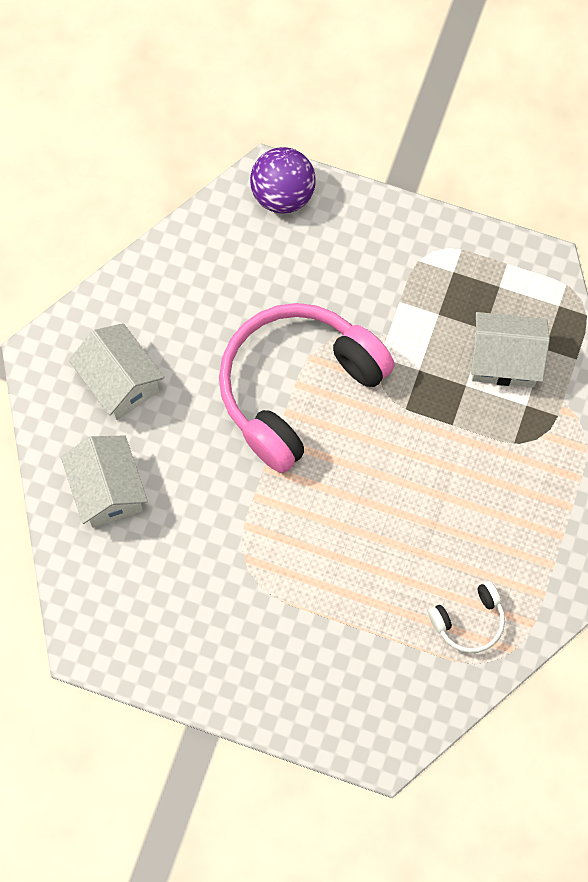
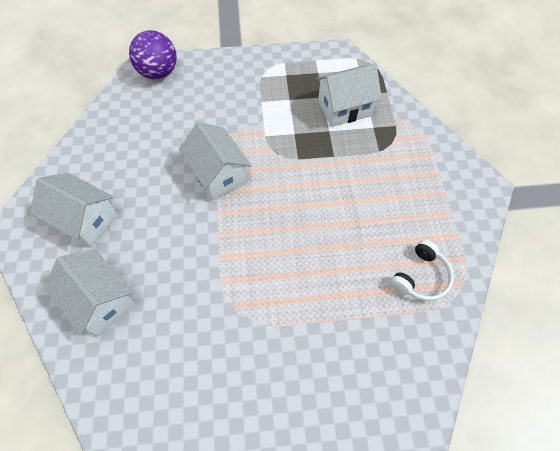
camera: 25 degrees left, 10 degrees down
(297, 388) = (218, 174): pink headphones -> white house

